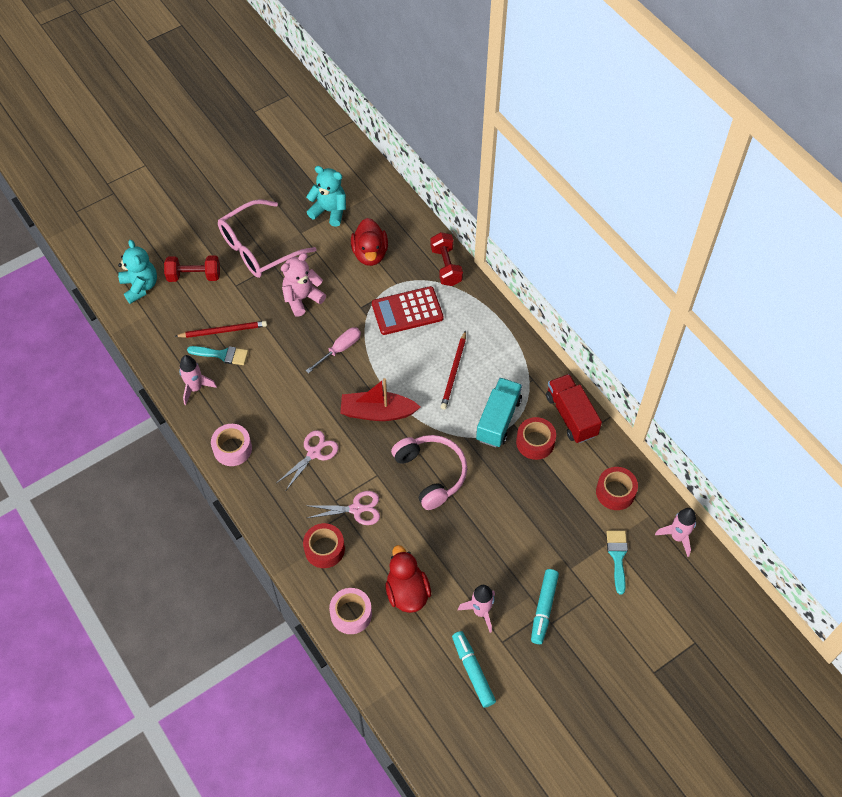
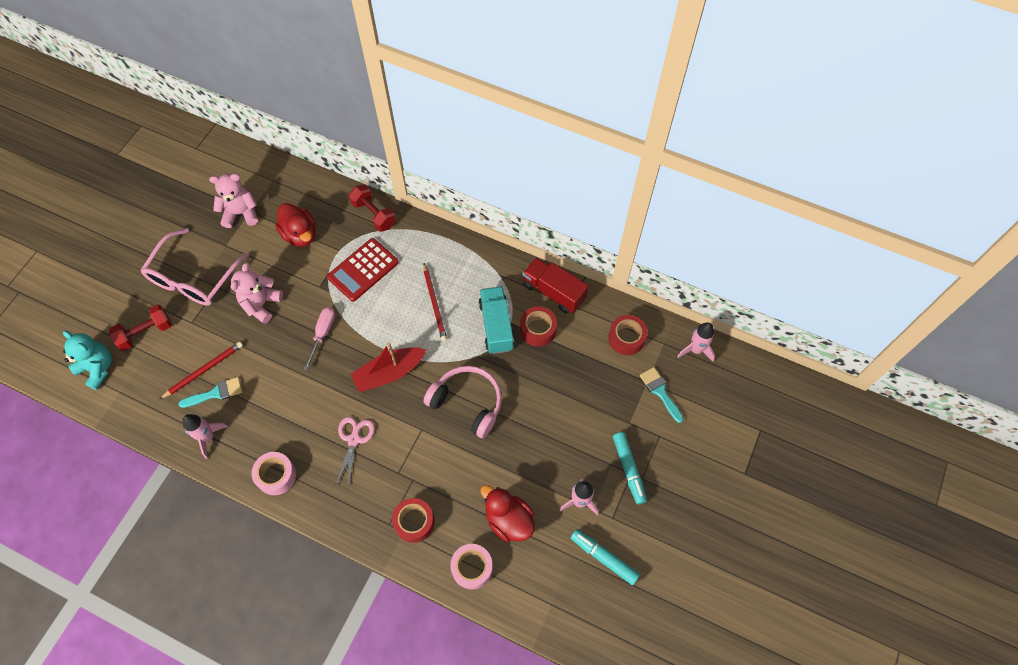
camera: 30 degrees left, 5 degrees up
(329, 211) = (241, 213): turquoise teddy bear -> pink teddy bear
(356, 509) = (421, 470): pink scissors -> none

